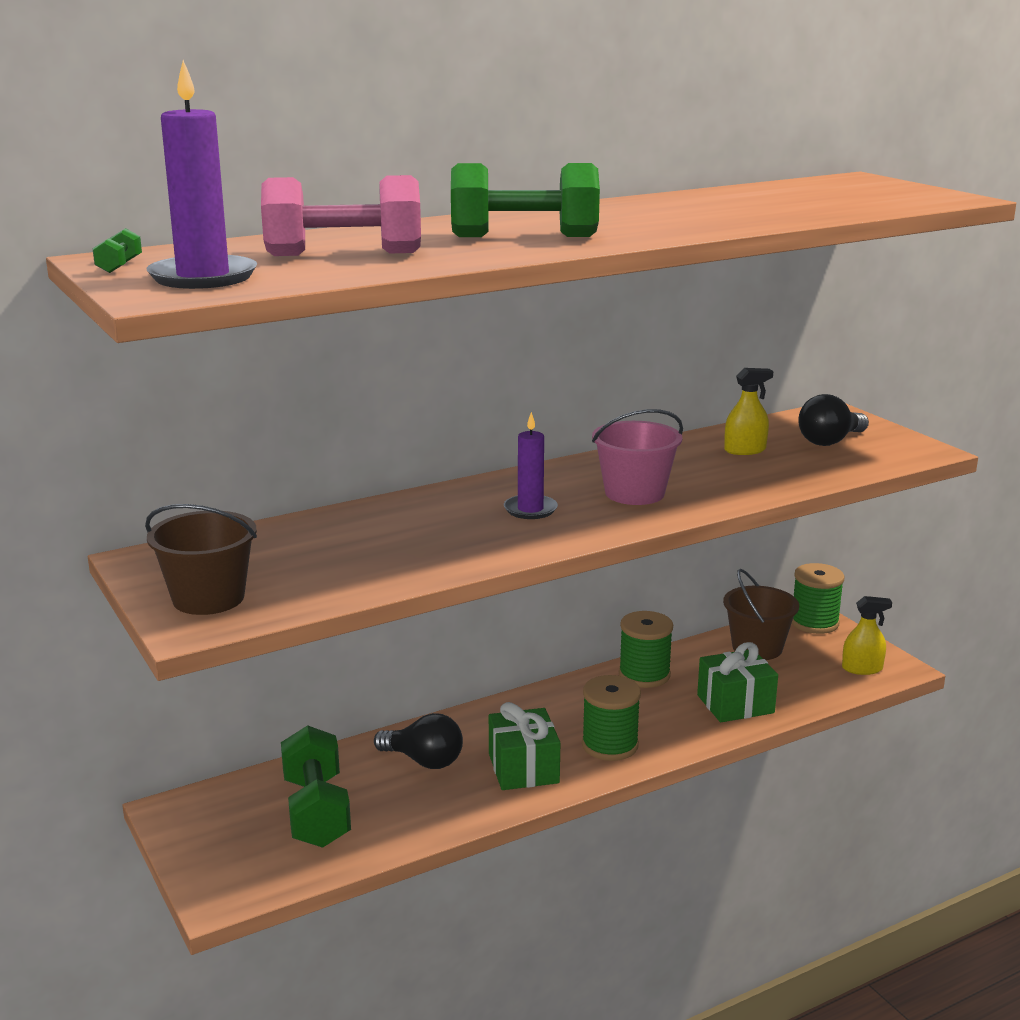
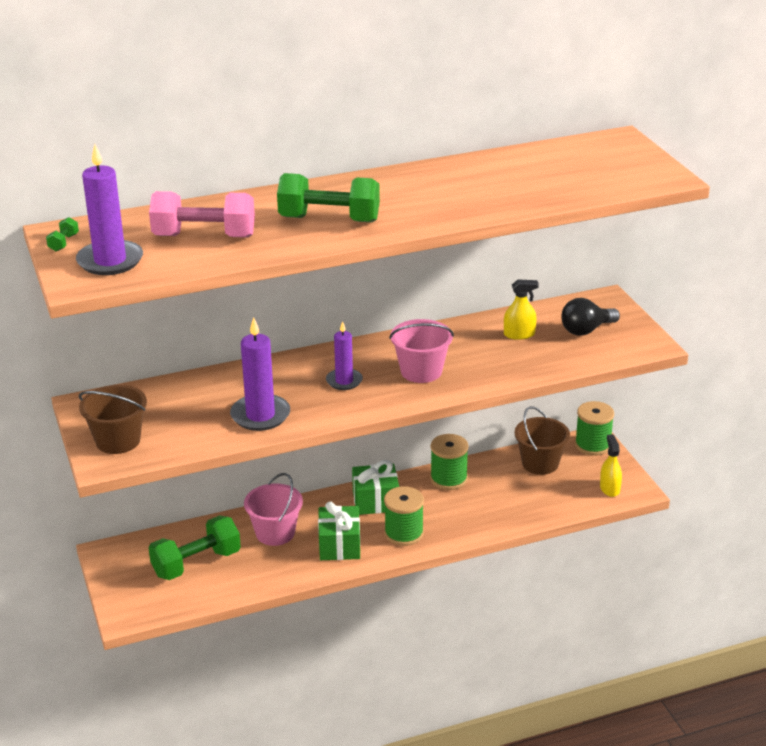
camera: 10 degrees right, 10 degrees up
(316, 811) = (196, 563): green dumbbell -> green dumbbell turned 60 degrees clockwise
(423, 554) = (260, 415): none -> purple candle
(424, 761) = (275, 533): black light bulb -> pink bucket
(735, 704) = (504, 509): green gift -> green gift (375, 501)
(862, 668) = (609, 488): yellow spray bottle -> yellow spray bottle turned 105 degrees counterclockwise

